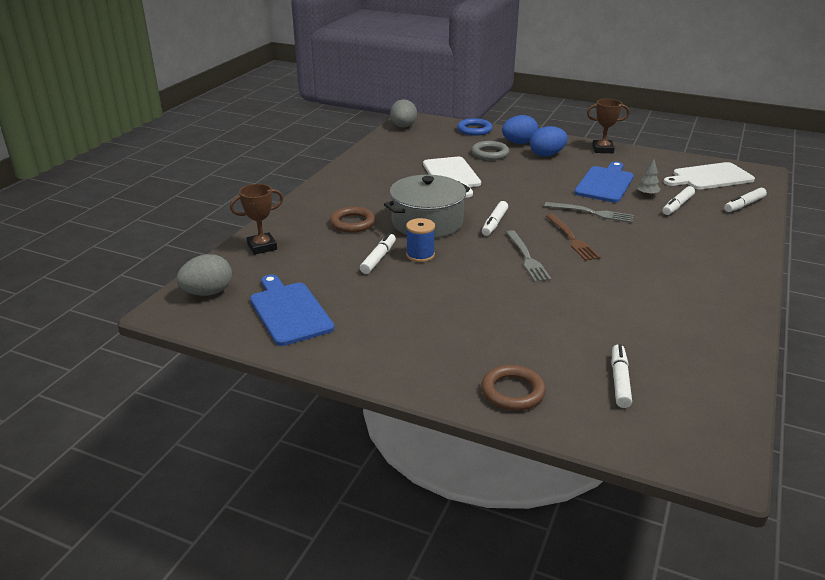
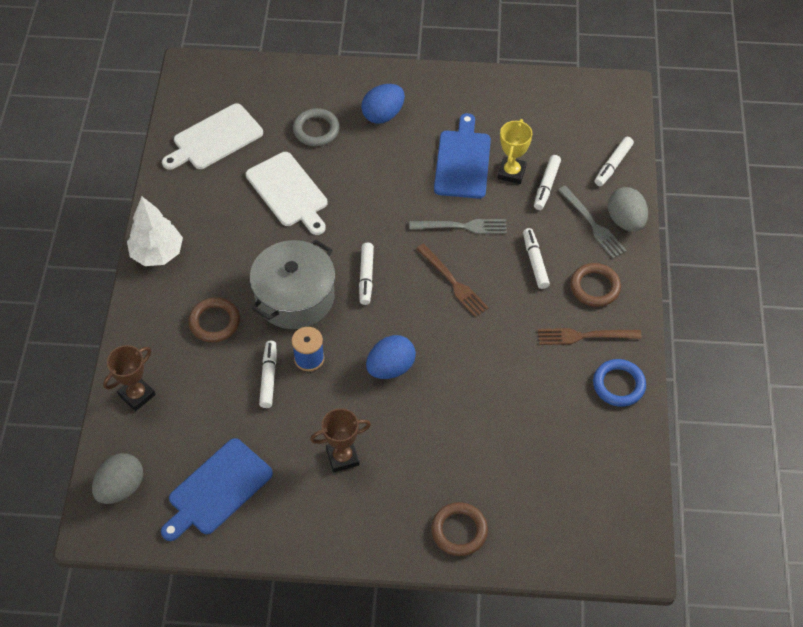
camera: 20 degrees left, 25 degrees up
(289, 311) = (217, 489): blue cutting board -> blue cutting board turned 90 degrees counterclockwise
(331, 185) = (157, 253): none -> white tree
(403, 126) = (188, 92): grey egg -> grey egg (625, 221)
(474, 130) = (279, 77): blue ring -> blue ring (618, 385)
(519, 143) = (343, 95): blue egg -> blue egg (391, 368)
(527, 258) = (417, 330): grey fork -> grey fork (592, 224)
(602, 149) = (443, 84): brown trophy -> brown trophy (342, 457)
(619, 381) = (543, 487): white marker -> white marker (535, 262)
(647, 195) = (511, 172): grey tree -> yellow trophy
(693, 291) = (584, 336): none -> brown fork
(710, 177) = (571, 115): white cutting board -> white cutting board (215, 138)
(711, 264) = (595, 287): none -> brown ring

